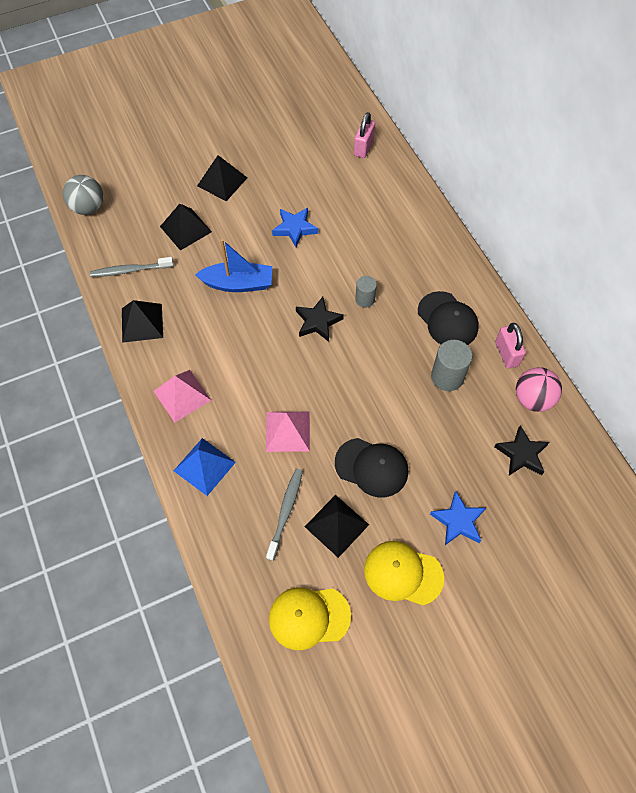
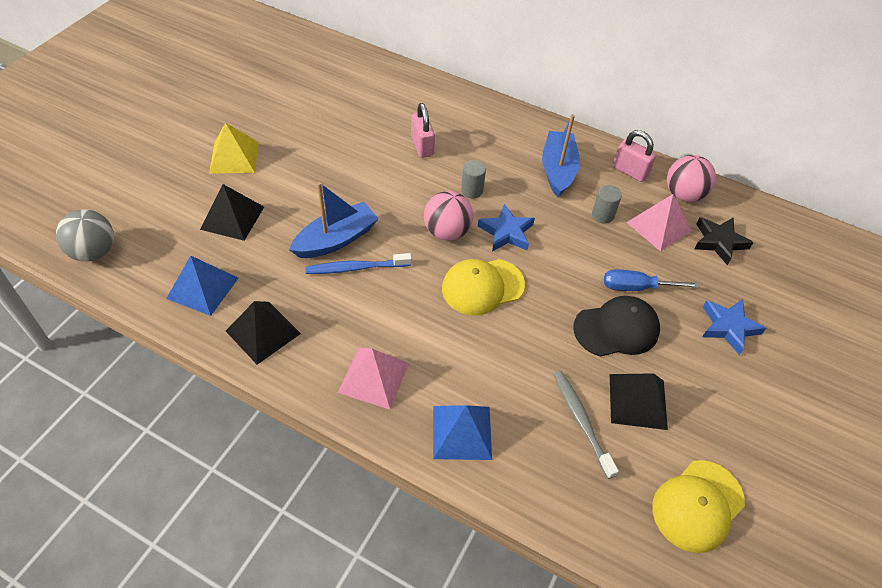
camera: 40 degrees left, 10 degrees down
(130, 270) = (203, 288): grey toothbrush -> blue pyramid
(222, 181) = (234, 157): black pyramid -> yellow pyramid
(234, 312) = (356, 268): none -> blue toothbrush
(288, 431) = (512, 345): pink pyramid -> pink pyramid (659, 226)
(294, 228) = (348, 164): blue star -> blue star (506, 232)
(318, 322) = (447, 232): black star -> pink ball
(363, 147) = (351, 69): pink padlock -> pink padlock (422, 146)
(403, 573) = (732, 403): yellow cap -> yellow cap (482, 287)
(417, 448) = (637, 287): none -> blue screwdriver
(447, 320) = (558, 170): black cap -> blue boat
(447, 377) = (602, 215): grey cylinder -> grey cylinder, size x0.63

